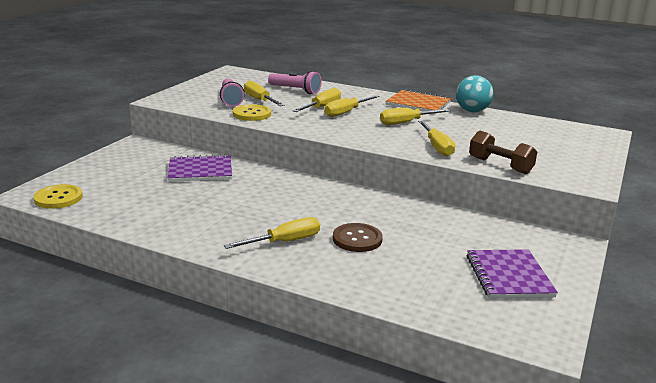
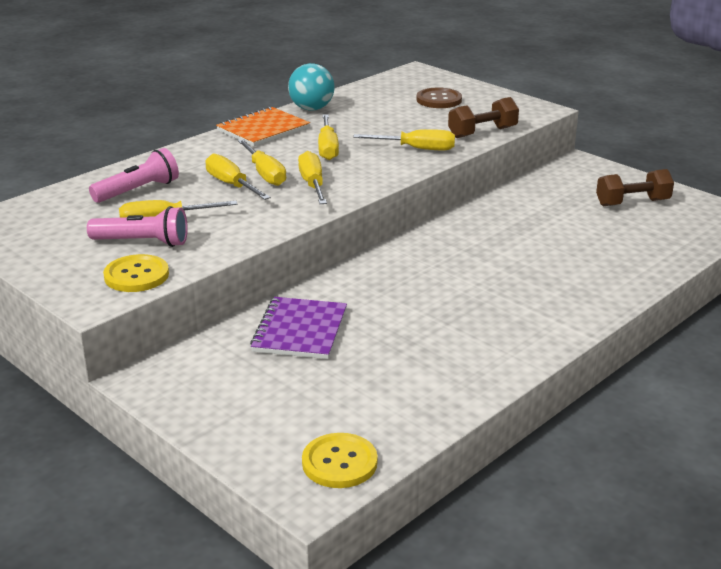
camera: 70 degrees left, 5 degrees up
(252, 114) = (225, 234): yellow button -> yellow button (136, 275)
(285, 242) = (538, 298): yellow screwdriver -> yellow screwdriver (312, 184)
(357, 239) = (543, 257): brown button -> brown button (439, 100)
(509, 276) = (632, 203): purple notebook -> brown dumbbell

